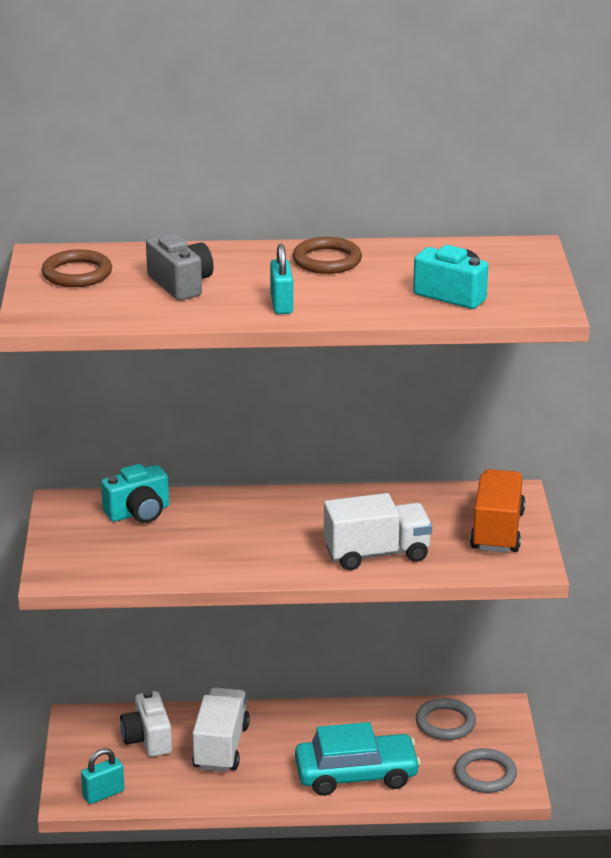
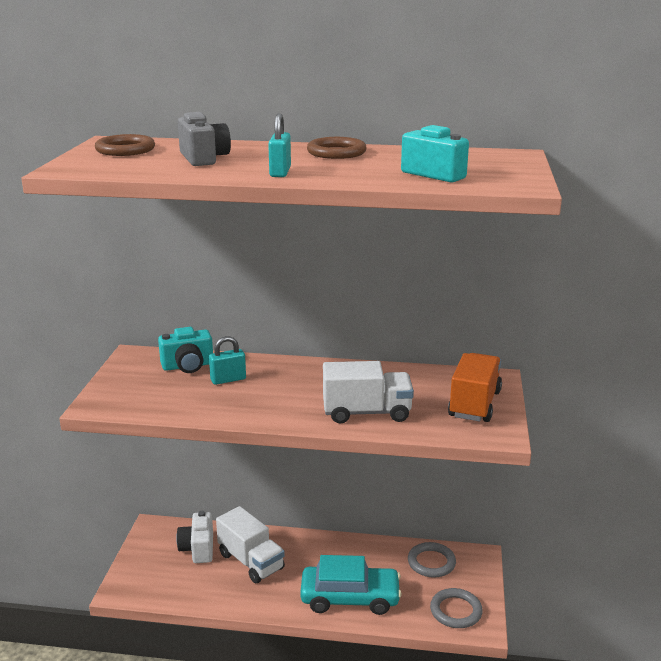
camera: 10 degrees right, 5 degrees down
(103, 794) = (147, 590): turquoise padlock -> turquoise padlock (228, 379)
(221, 747) = (251, 561): white truck -> white truck turned 120 degrees clockwise

